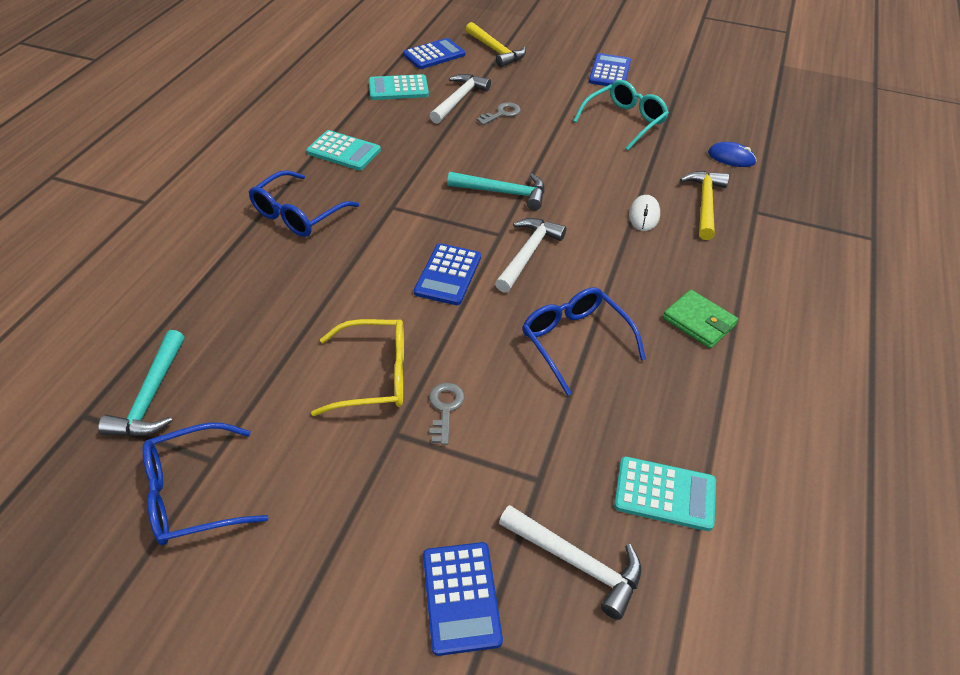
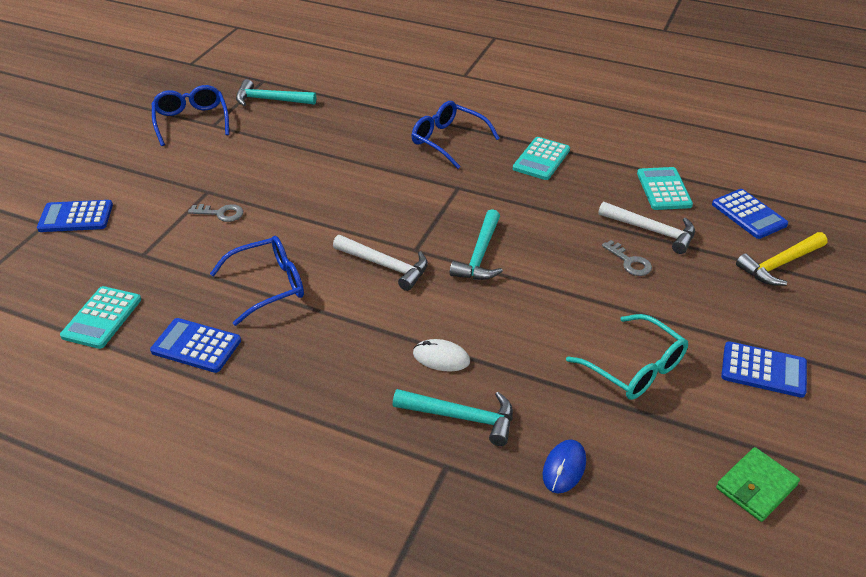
camera: 95 degrees right, 5 degrees down
(374, 376) = (261, 182): yellow glasses -> none
(448, 275) = (363, 217): blue calculator -> blue calculator (196, 346)
(576, 562) = (72, 266): white hammer -> none
(699, 321) = (273, 373): green wallet -> green wallet (756, 487)
(704, 204) = (461, 417): yellow hammer -> turquoise hammer

